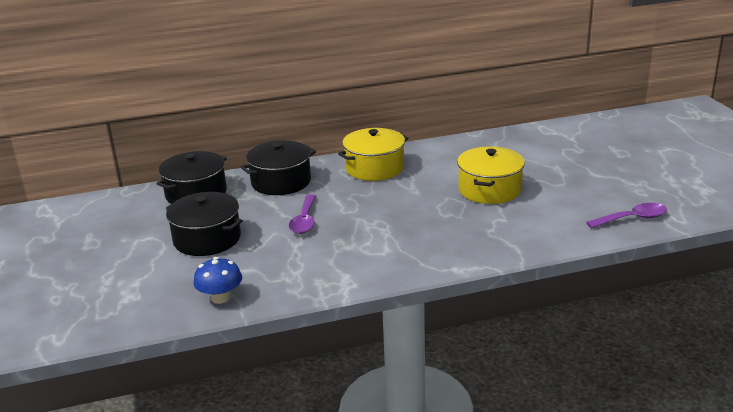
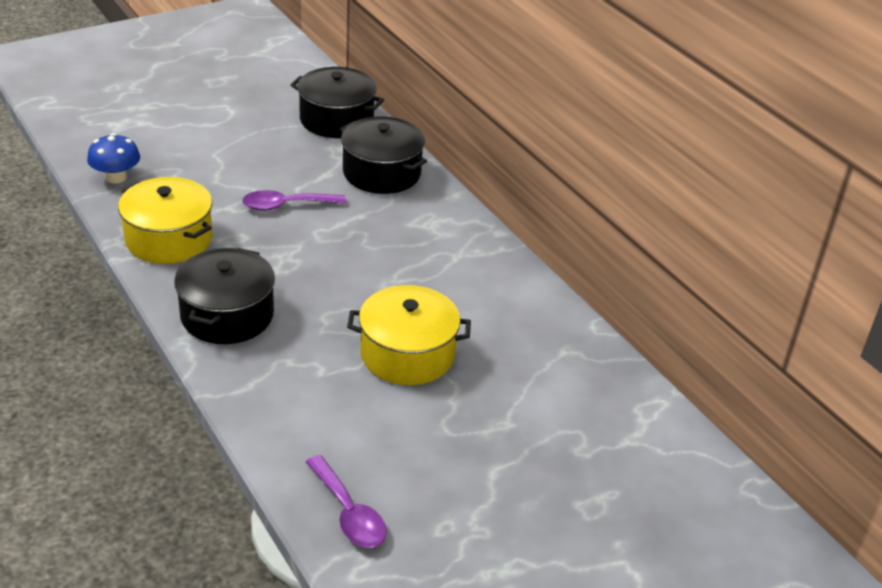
camera: 70 degrees right, 10 degrees up
(207, 239) = (233, 147): black pot -> black pot (227, 315)
(374, 168) = (444, 241): yellow pot -> yellow pot (169, 239)

